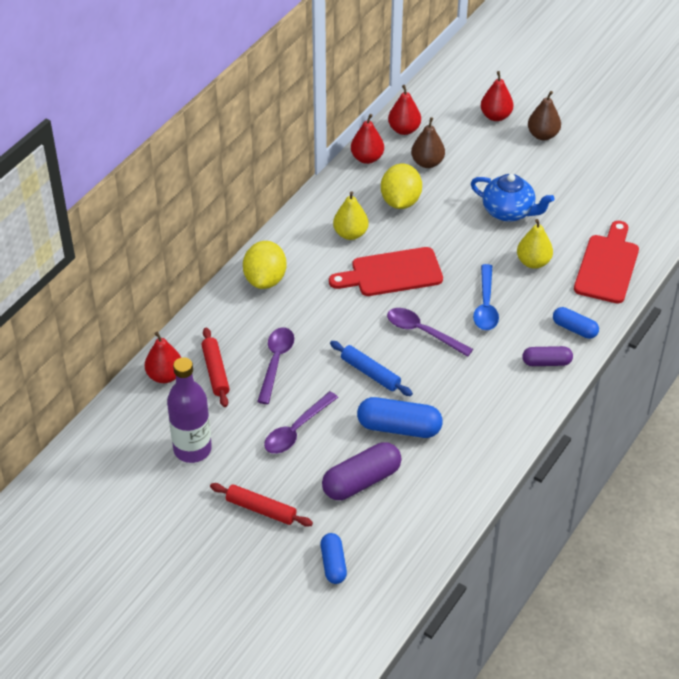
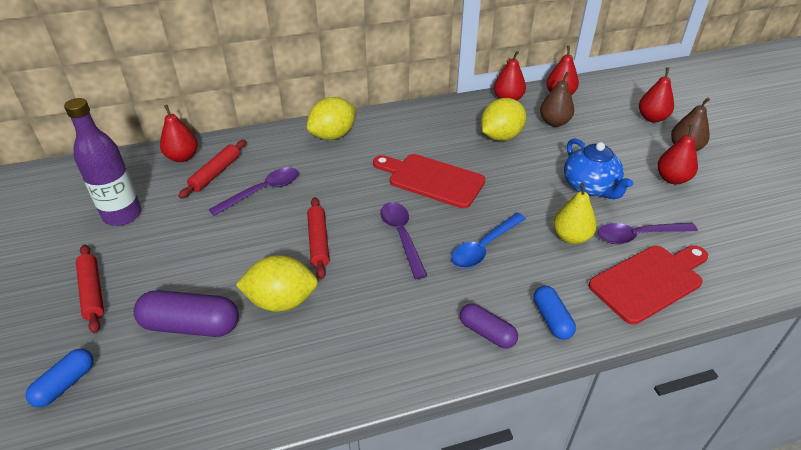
camera: 40 degrees right, 5 degrees down
(296, 430) = (205, 248): purple spoon -> purple spoon (638, 236)
(350, 234) = (434, 138): yellow pear -> none
(370, 373) = (318, 242): blue rolling pin -> red rolling pin
(399, 427) = (281, 301): blue capsule -> yellow lemon
(556, 171) = (672, 179): none -> red pear

